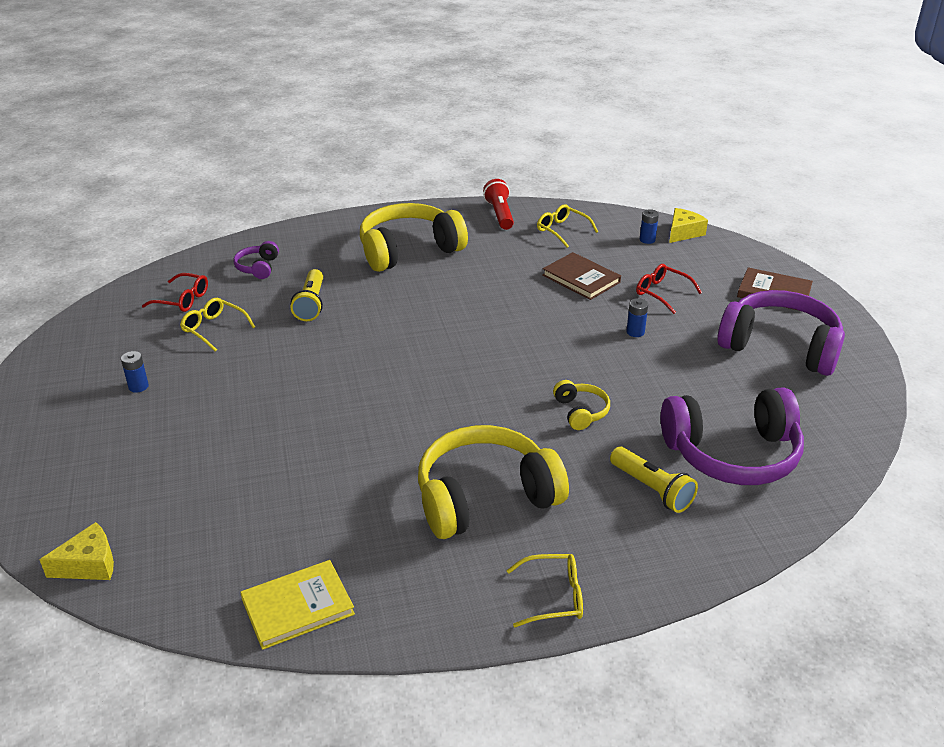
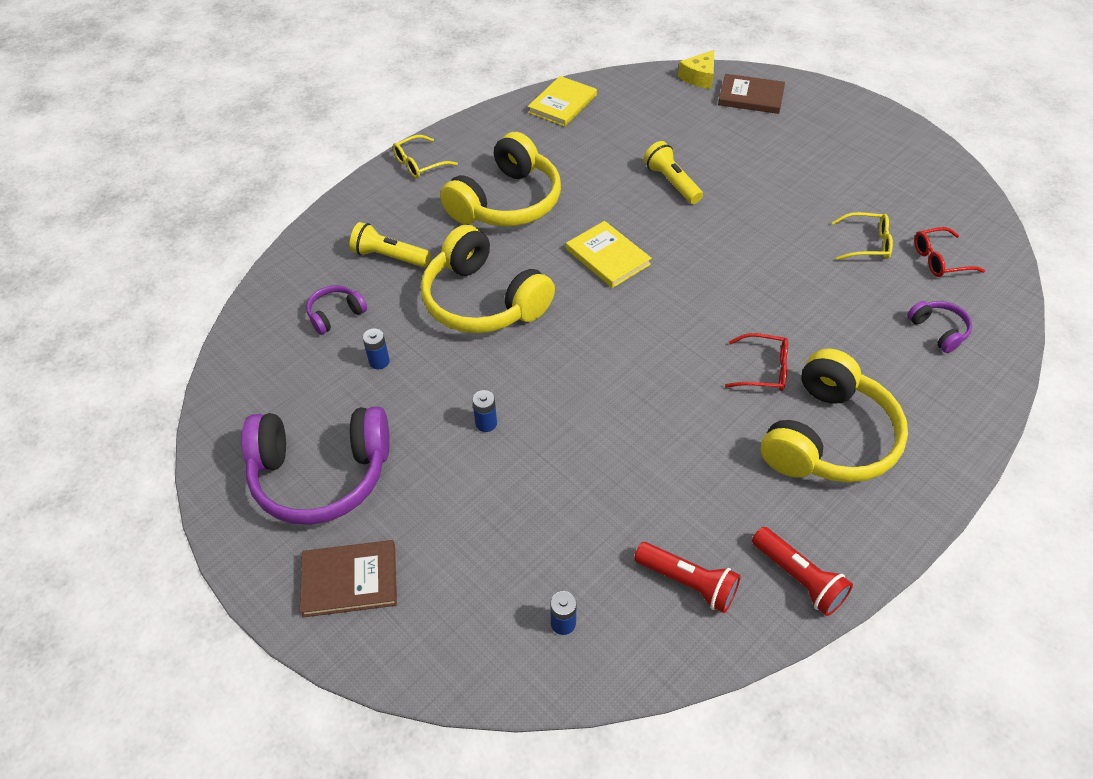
camera: 150 degrees right, 15 degrees up
(138, 386) = (840, 173): blue battery -> blue battery (379, 361)
(311, 304) = (826, 308): yellow flashlight -> yellow flashlight (671, 182)
(435, 403) = (607, 257): none -> yellow book
(562, 230) = (688, 582): yellow glasses -> red flashlight
(581, 279) = (596, 486): brown book -> brown book (751, 97)
(581, 412) = (483, 301): yellow headphones -> yellow headphones, size x2.21
(662, 293) = (488, 507): red glasses -> red glasses (763, 370)
(683, 232) = (521, 673): yellow cheese -> none
(732, 454) = (335, 314): purple headphones -> purple headphones, size x0.45

